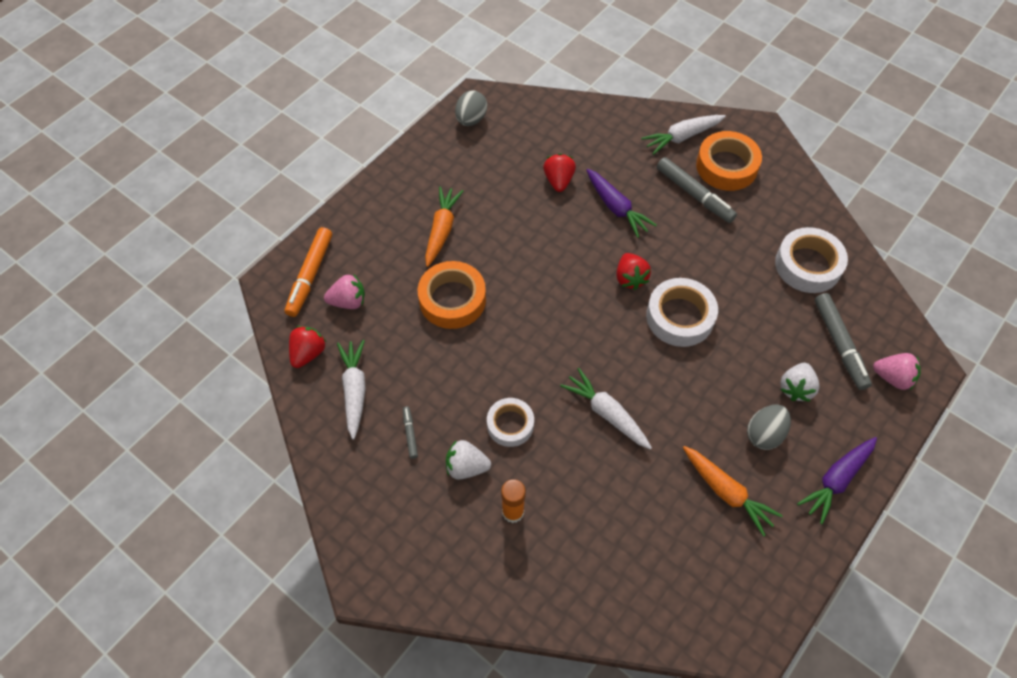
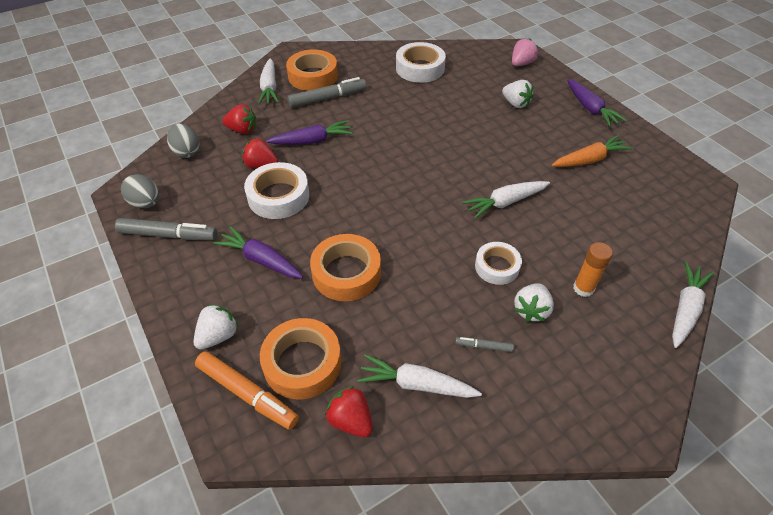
camera: 70 degrees left, 10 degrees down
(348, 301) = (302, 363): pink strawberry -> orange tape
(354, 234) = (218, 336): none -> white strawberry
(442, 230) = (261, 260): orange carrot -> purple carrot
(523, 619) = (685, 309): none -> white carrot
(630, 278) = (385, 153): red strawberry -> red strawberry (242, 130)
(680, 317) = (433, 138): white tape -> white tape (278, 196)
(764, 434) = (547, 128): grey egg -> grey egg (186, 152)
(839, 345) = (488, 75): grey marker -> grey marker (168, 235)

